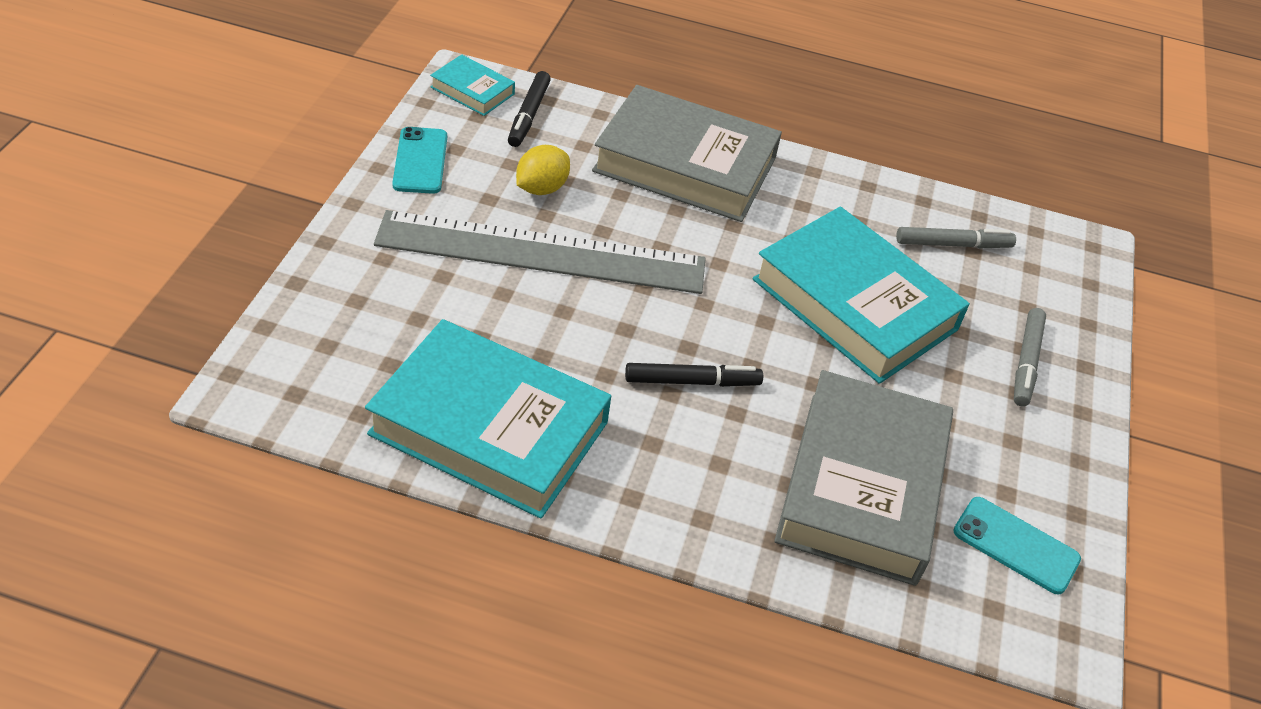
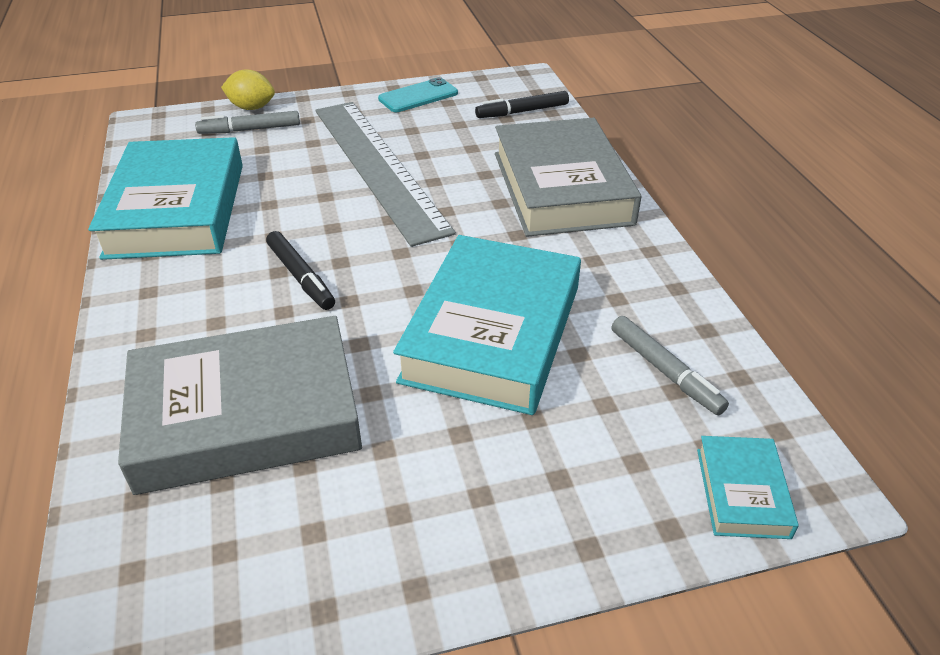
camera: 65 degrees right, 5 degrees down
(472, 90) = (517, 86): turquoise book -> turquoise book (742, 492)
(541, 188) = (448, 143): yellow lemon -> yellow lemon (251, 108)
(1016, 545) = (236, 564): turquoise phone -> none
(1026, 362) = (538, 487): grey marker -> grey marker (250, 129)

